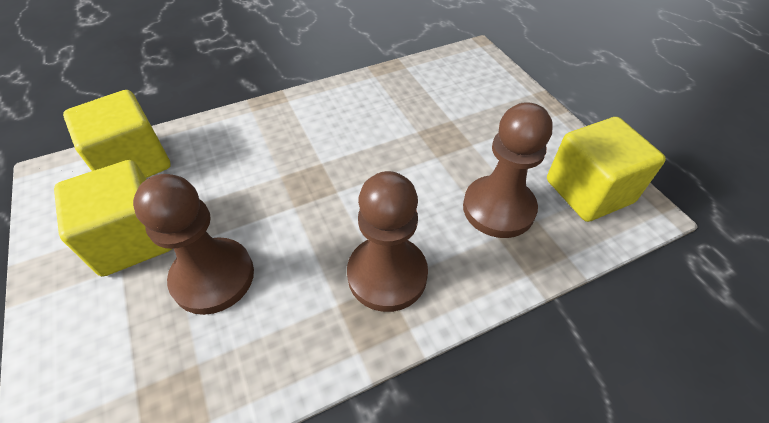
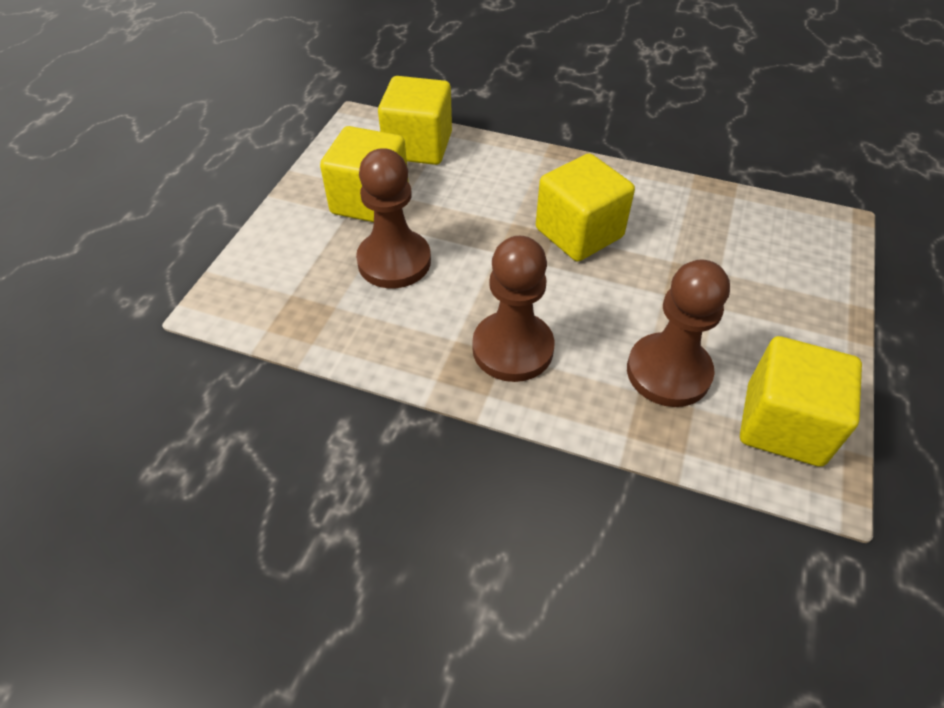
camera: 45 degrees right, 0 degrees up
(338, 151) = (579, 233): none -> yellow cube

